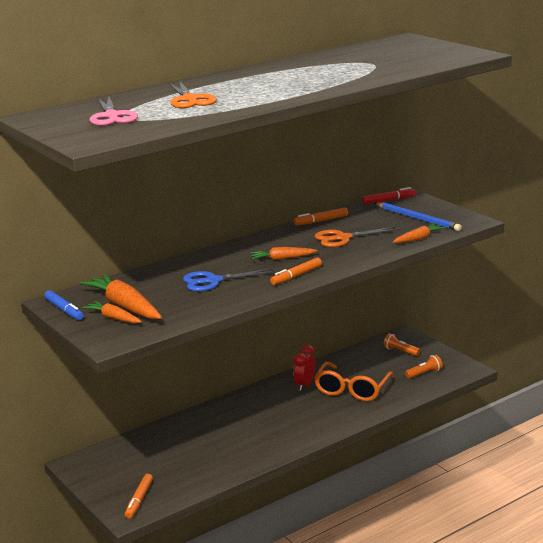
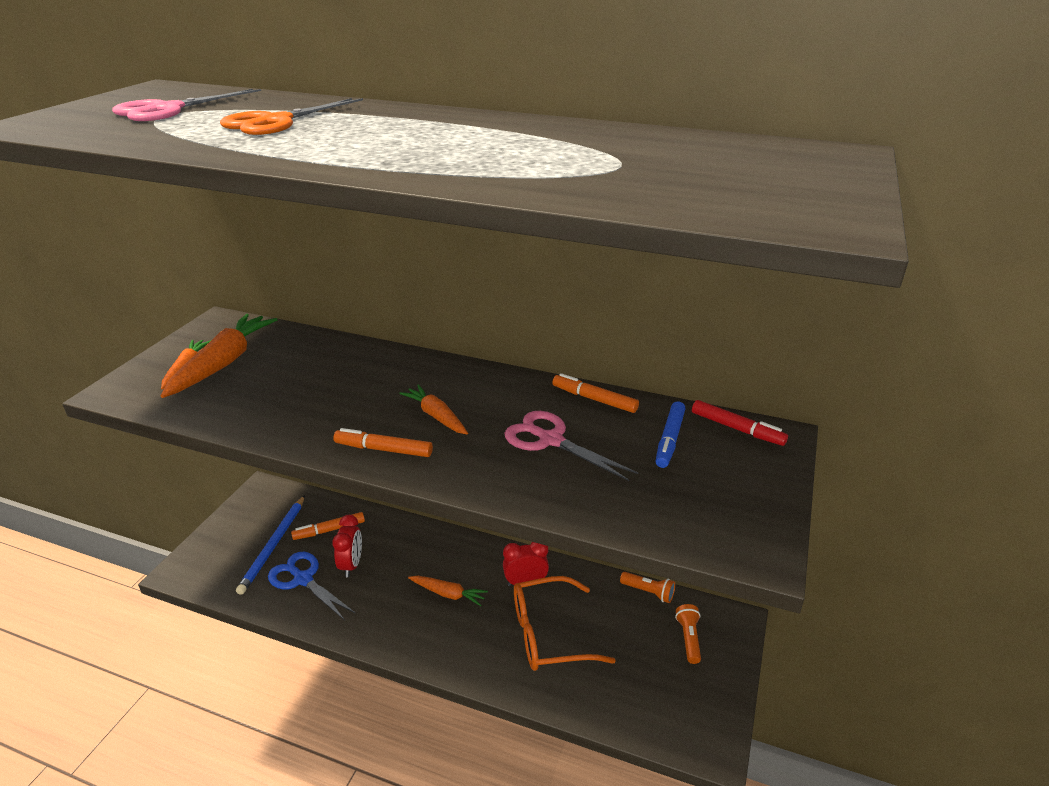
camera: 55 degrees right, 10 degrees up
(64, 310) = (199, 334): blue marker -> blue marker (669, 440)
(139, 500) = (210, 566): orange marker -> orange marker (329, 530)
(212, 442) = (351, 565): none -> red clock
(213, 281) = (328, 392): blue scissors -> blue scissors (303, 579)
(343, 238) = (550, 440): orange scissors -> pink scissors
(418, 219) = (699, 485): blue pencil -> blue pencil (273, 545)
(418, 239) = (618, 516): orange carrot -> orange carrot (448, 594)
(424, 373) = (653, 695): orange flashlight -> orange flashlight (648, 592)

